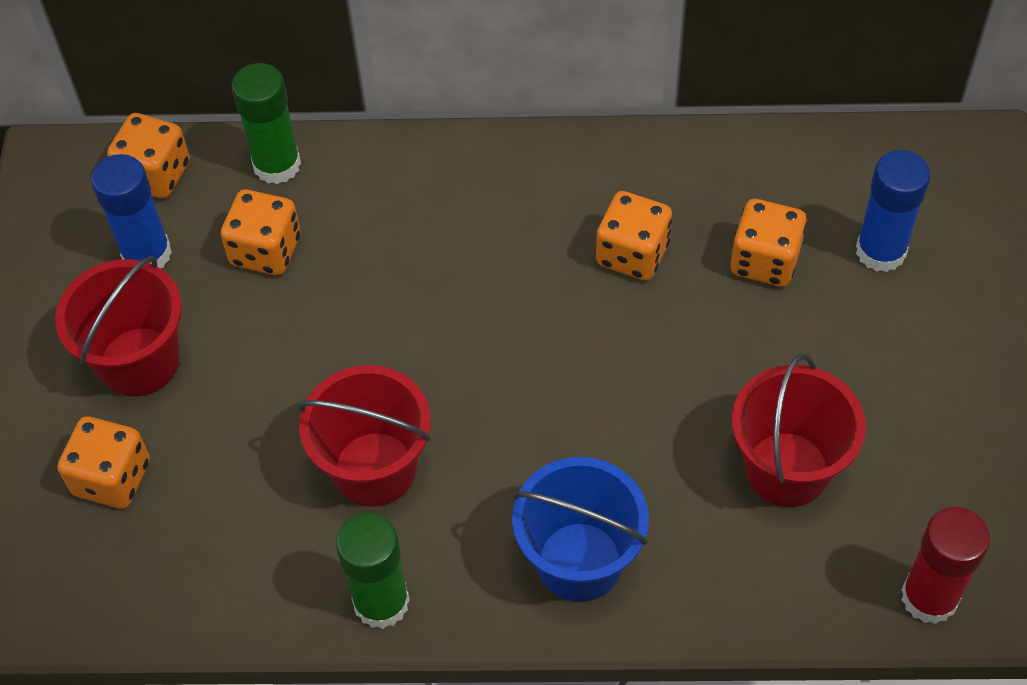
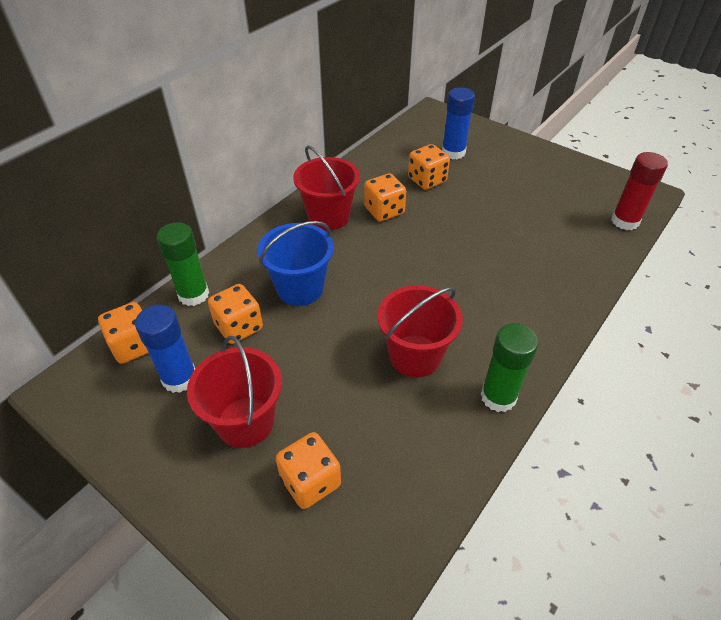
camera: 55 degrees left, 10 degrees down
(579, 561) = (531, 310): blue bucket -> blue bucket (300, 288)
(787, 469) = (534, 225): red bucket -> red bucket (328, 217)

